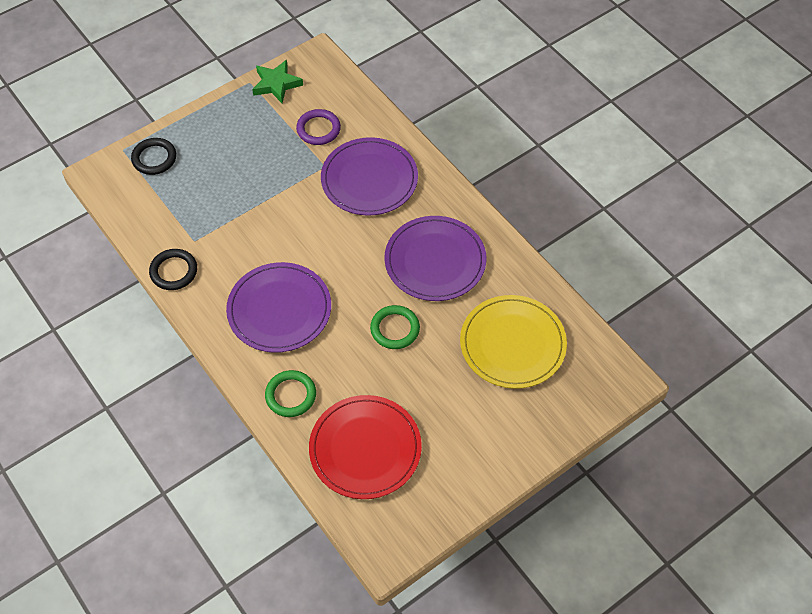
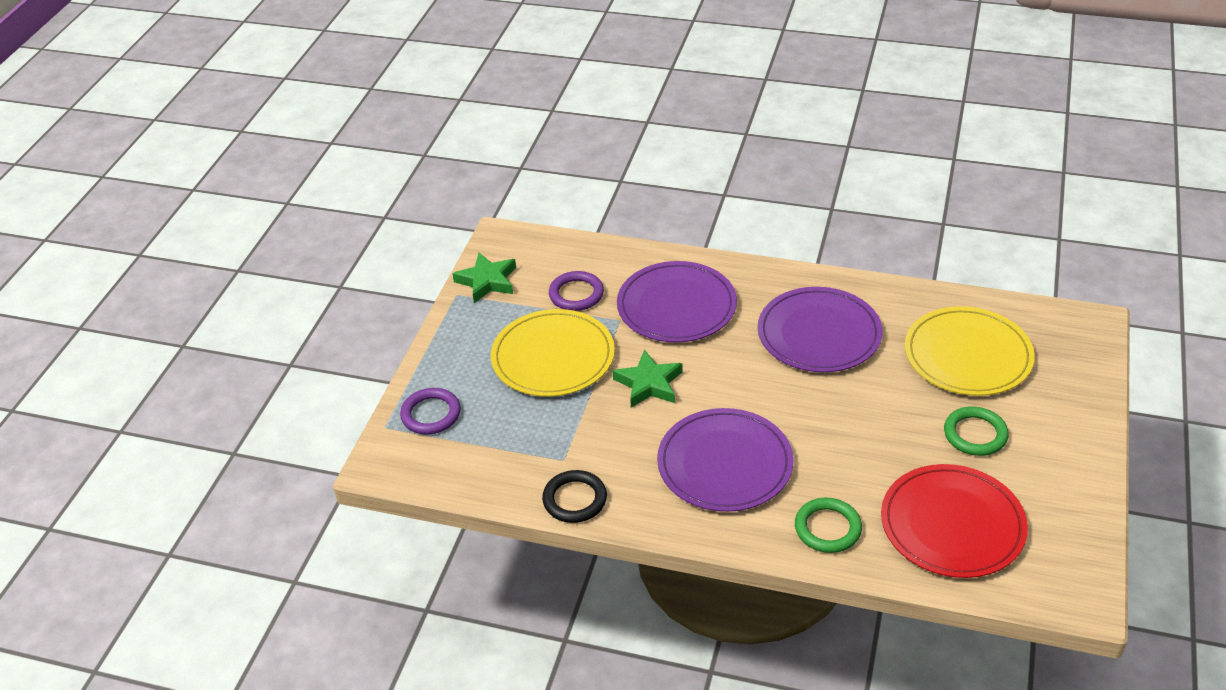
camera: 35 degrees left, 15 degrees down
(154, 158) = (431, 414): black ring -> purple ring
(259, 166) = (553, 357): none -> yellow plate
(294, 224) = (649, 383): none -> green star
(395, 329) = (853, 409): green ring -> green ring (975, 434)

